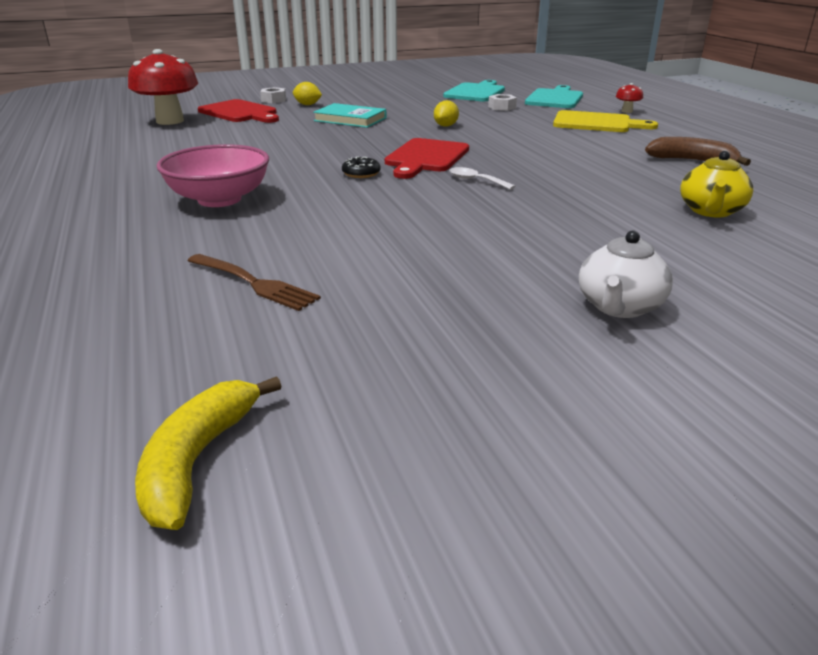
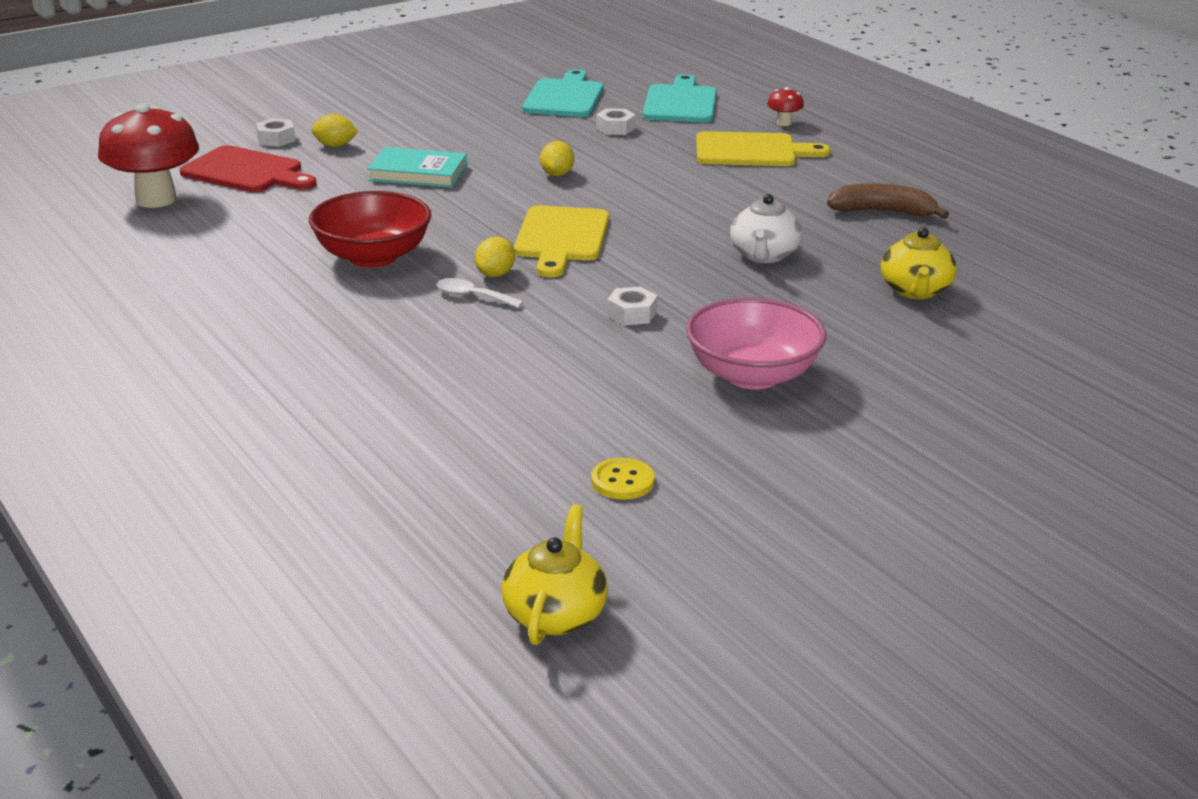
camera: 15 degrees left, 0 degrees up
(197, 460) = (555, 614): yellow banana -> yellow teapot
(219, 199) = (347, 336): pink bowl -> pink bowl (752, 375)
(253, 283) = (476, 444): brown fork -> none
(281, 157) = (373, 257): none -> red bowl
(361, 173) = (495, 274): black donut -> yellow lemon
(363, 330) = (622, 481): none -> yellow button
(426, 157) = (561, 238): red cutting board -> yellow cutting board
(452, 205) = (632, 314): none -> white nut
(476, 181) = (641, 272): white spoon -> white spoon (472, 296)
(619, 307) = (850, 424): white teapot -> white teapot (763, 255)

